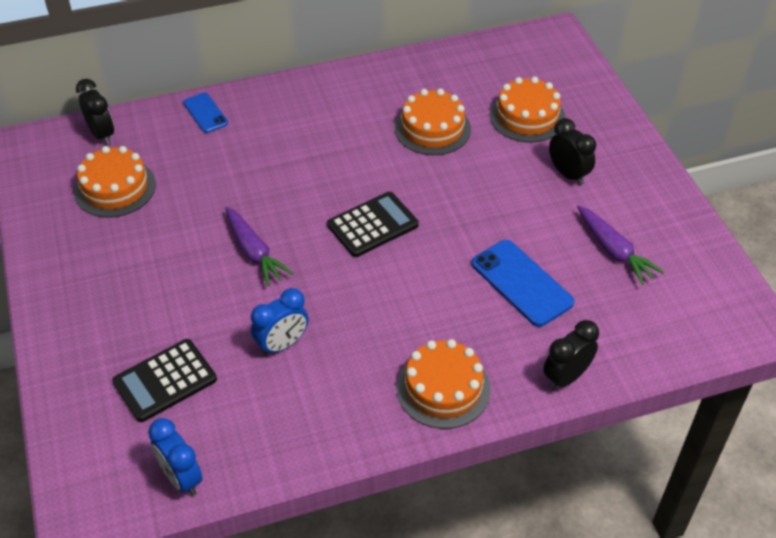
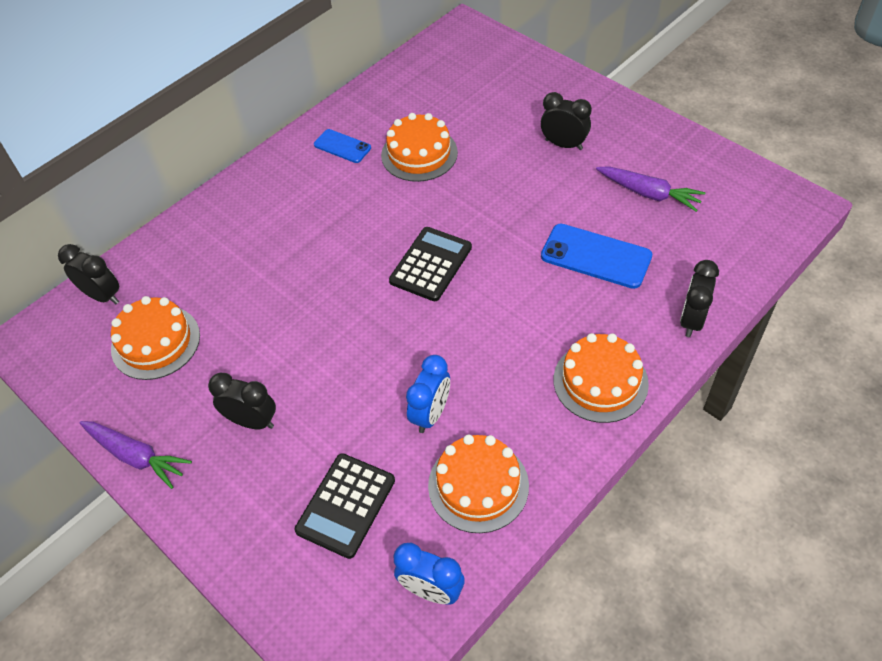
camera: 25 degrees left, 5 degrees up
(142, 282) = (252, 421): none -> black clock
(205, 113) = (194, 229): blue phone -> blue phone (342, 146)
(254, 252) = (340, 340): purple carrot -> purple carrot (136, 456)
(527, 116) = (492, 109): orange cake -> orange cake (478, 485)

